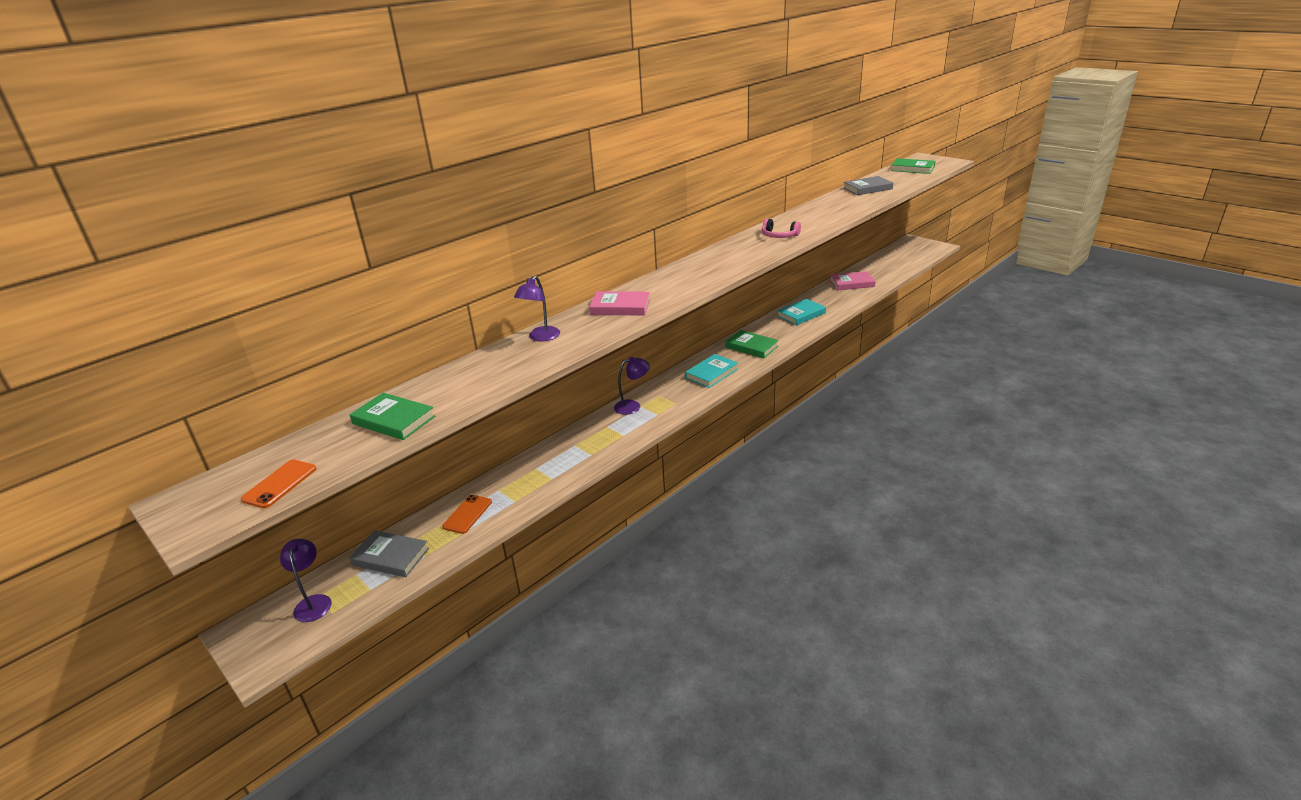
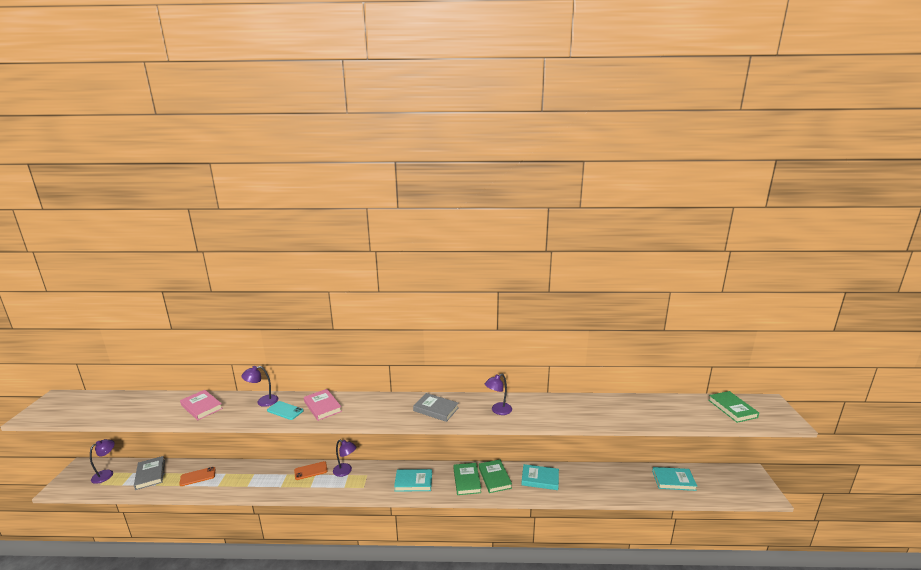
camera: 45 degrees right, 10 degrees down
(280, 484) = (74, 413): orange phone -> orange phone (311, 471)
(393, 420) = (145, 409): green book -> green book (494, 478)
(588, 328) = (285, 410): none -> turquoise phone
(779, 236) = (498, 411): pink headphones -> purple lamp
(852, 283) = (623, 479): pink book -> pink book (201, 407)
(867, 188) = (648, 407): grey book -> grey book (436, 409)
(881, 267) = (673, 480): none -> turquoise book

